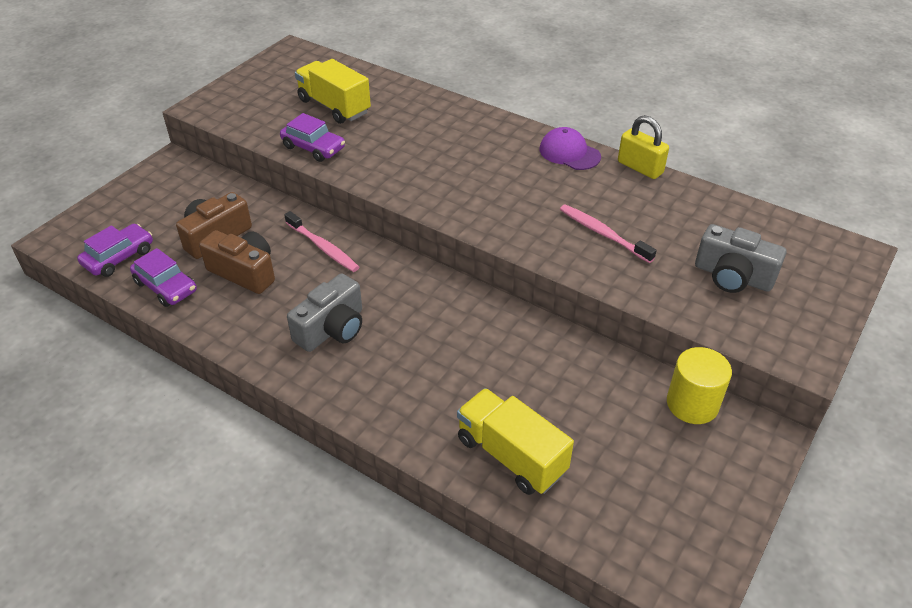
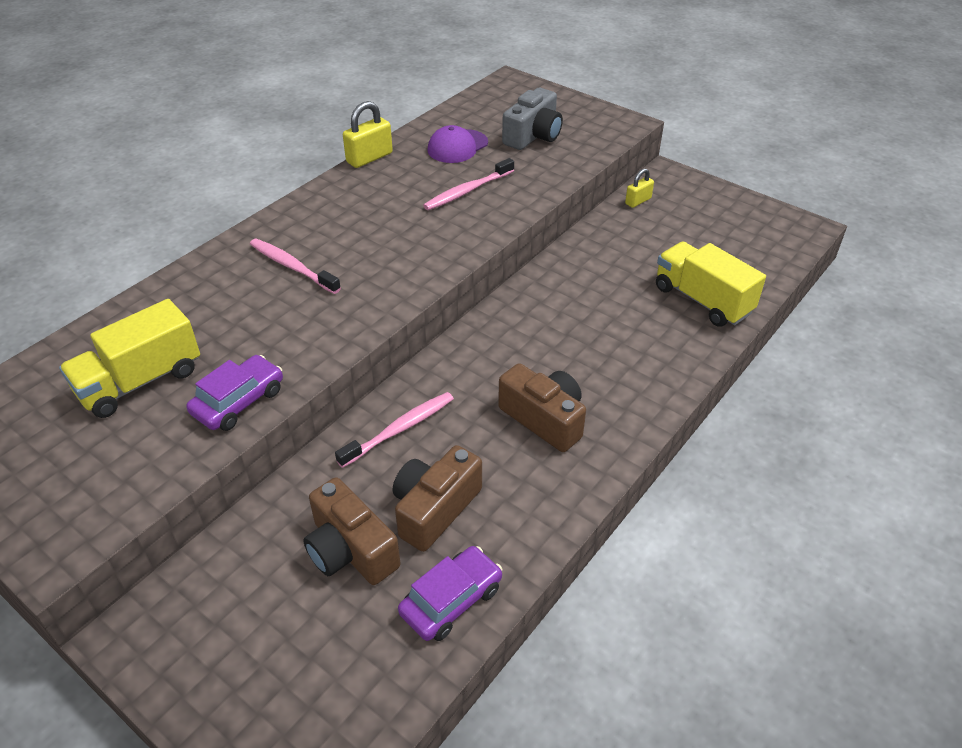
camera: 85 degrees left, 0 degrees up
(119, 257) = (373, 678): purple car -> none
(332, 329) = (544, 419): grey camera -> brown camera
(464, 148) = (292, 267): none -> pink toothbrush
(511, 455) = (702, 300): yellow truck -> yellow truck turned 90 degrees clockwise
(569, 153) = (329, 195): purple cap -> purple cap (457, 146)
(692, 404) = (638, 201): yellow cylinder -> yellow padlock

